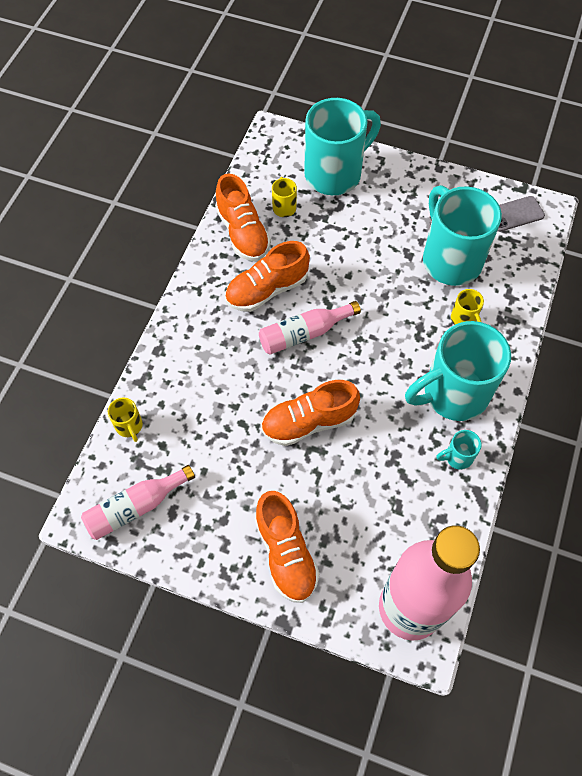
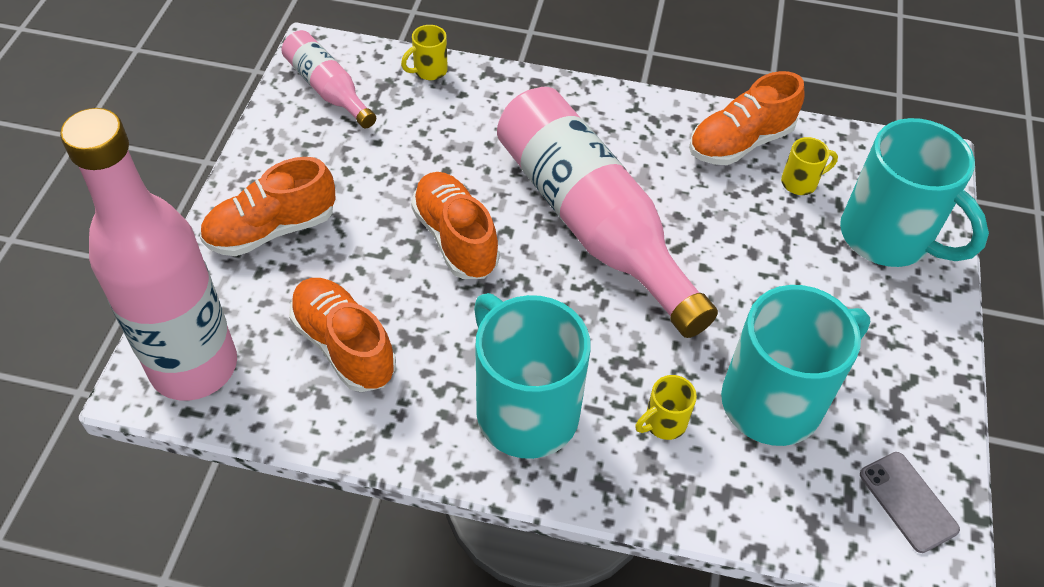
camera: 80 degrees right, 10 degrees down
(267, 289) = (653, 176): orange shoe -> orange shoe (344, 345)
(304, 333) = (592, 223): pink bottle -> pink bottle, size x2.03
(457, 457) = (419, 419): turquoise mug -> none

